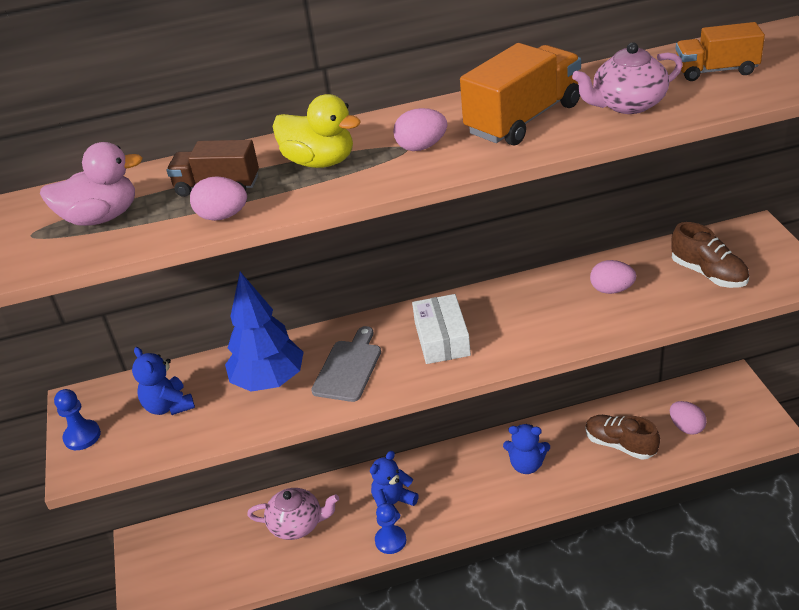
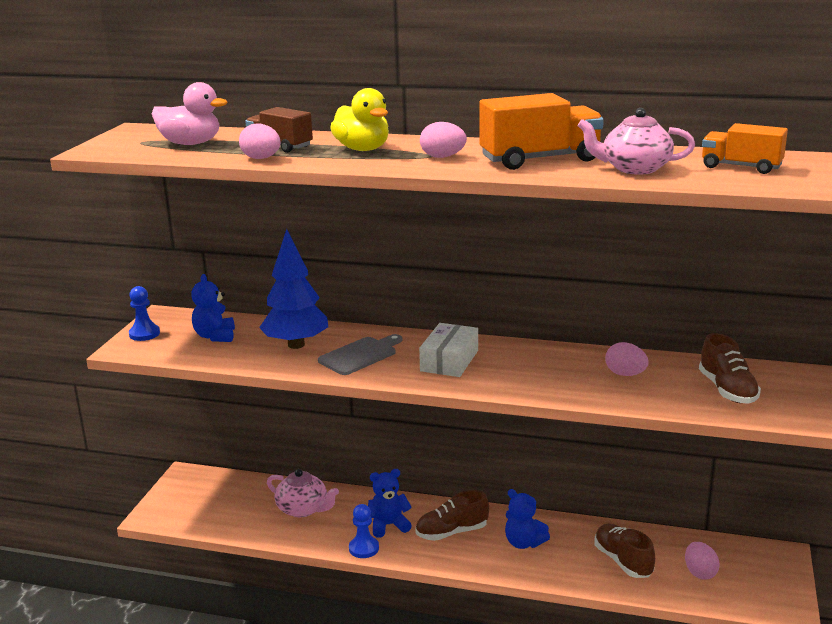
camera: 25 degrees right, 15 degrees down
(456, 484) = (451, 532): none -> brown shoe

